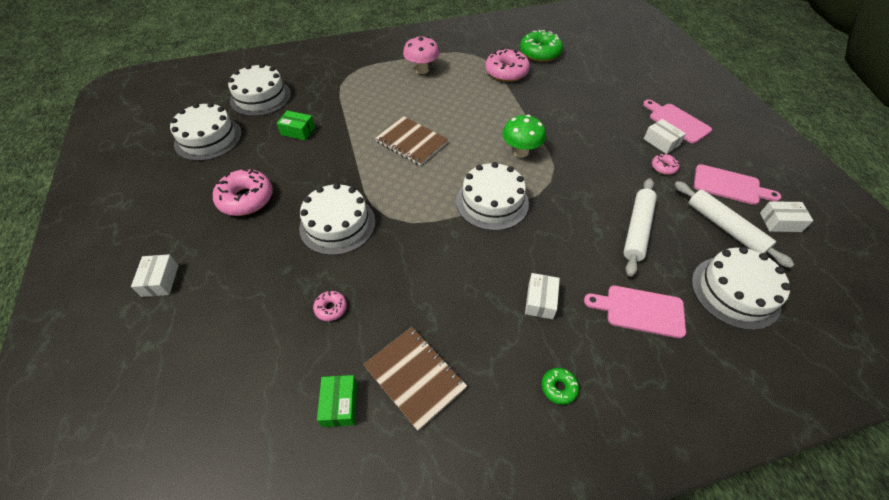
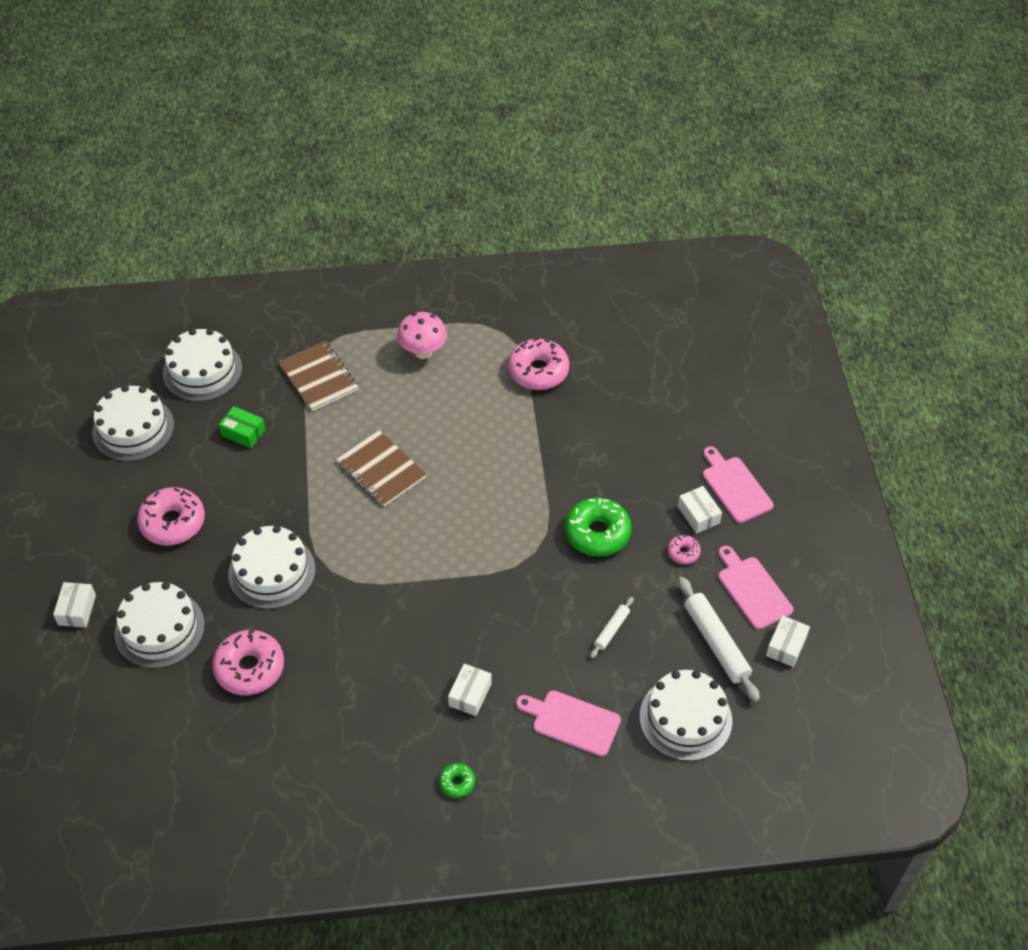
camera: 10 degrees right, 0 degrees up
(331, 308) = (250, 668): pink donut -> pink donut, size x2.04
(340, 404) = (244, 763): green box -> none
(414, 377) = (320, 750): brown notebook -> brown notebook (319, 377)
(492, 202) = (455, 569): white cake -> white cake (159, 629)
(521, 152) = (513, 504): green mushroom -> none
(540, 53) = (597, 342): green donut -> green donut (597, 533)
(637, 230) = (611, 630): white rolling pin -> white rolling pin, size x0.53
(729, 186) = (752, 590): pink cutting board -> pink cutting board turned 150 degrees counterclockwise
(780, 222) = (786, 646): white box -> white box turned 75 degrees counterclockwise

